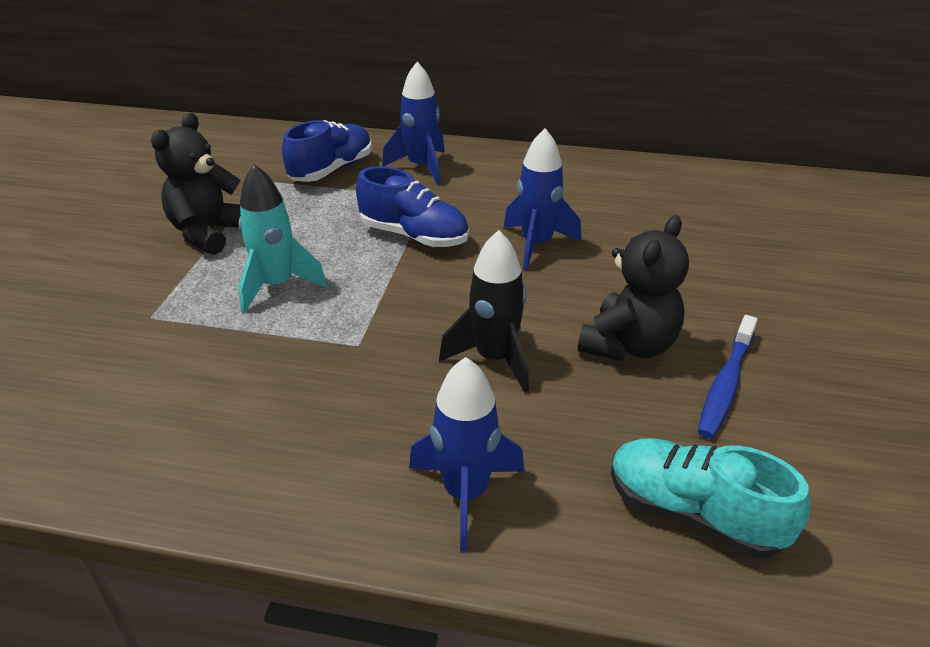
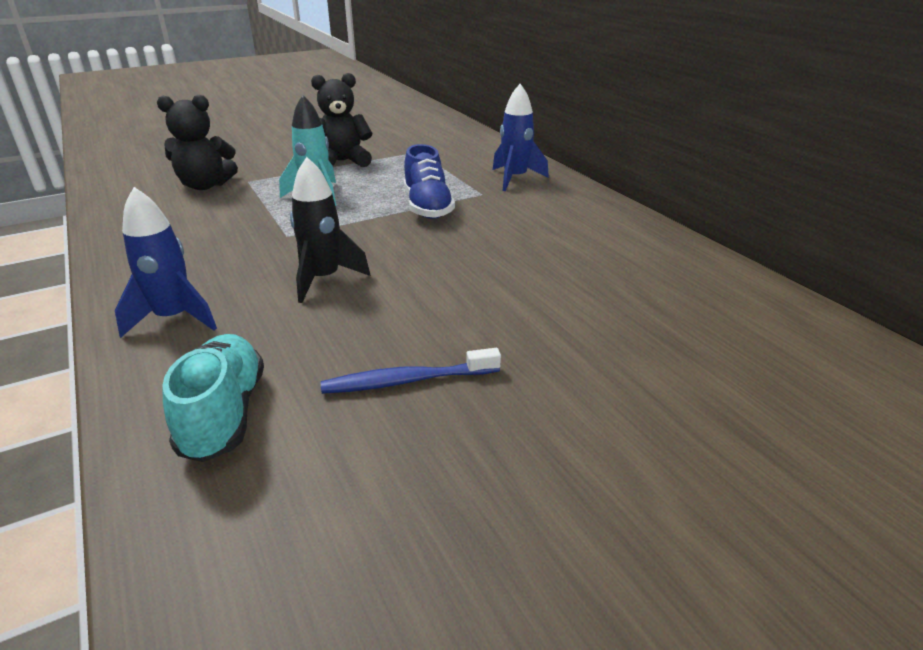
camera: 50 degrees right, 5 degrees down
(331, 170) = (462, 160): blue shoe -> none
(536, 244) = (484, 245): blue rocket -> none
(628, 345) = (405, 321): black teddy bear -> black teddy bear (205, 185)

